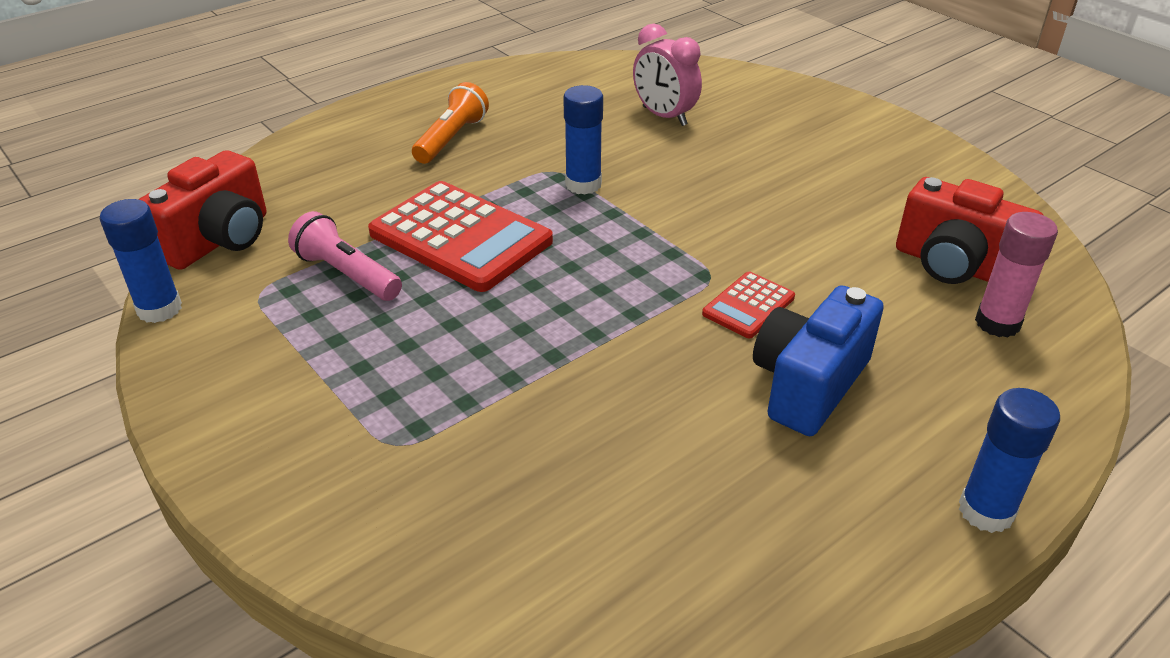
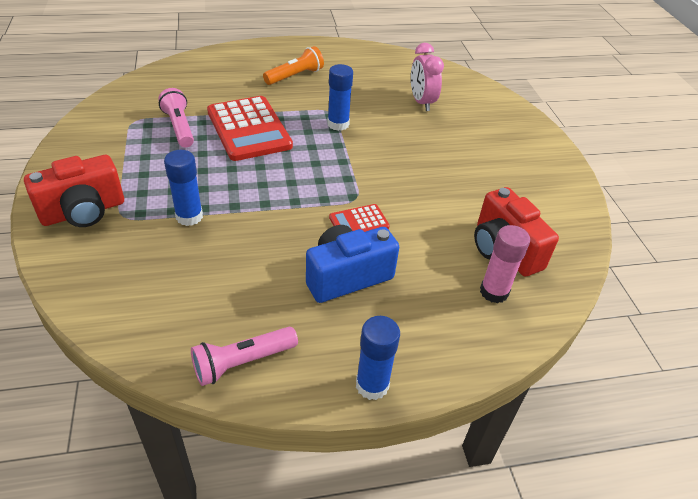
camera: 25 degrees right, 5 degrees up
(159, 309) = (86, 112): blue glue stick -> blue glue stick (189, 216)
(219, 240) = (140, 89): red camera -> red camera (83, 212)
(796, 569) = (242, 362): none -> pink flashlight

